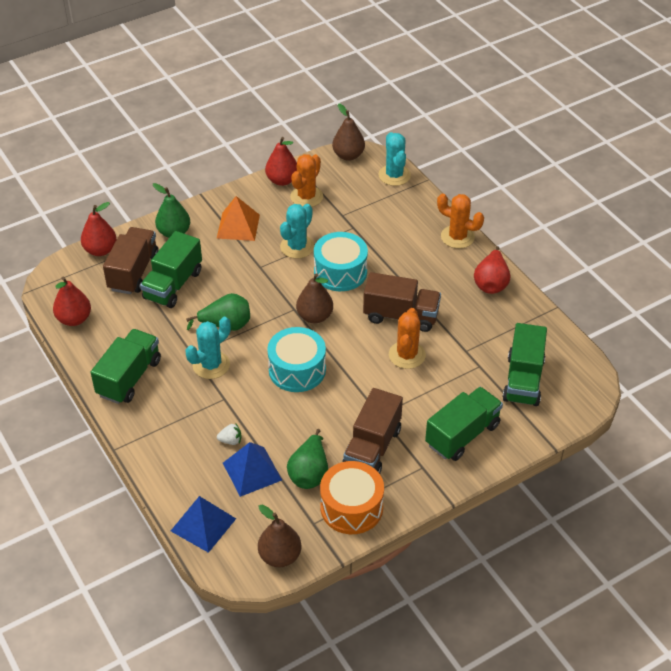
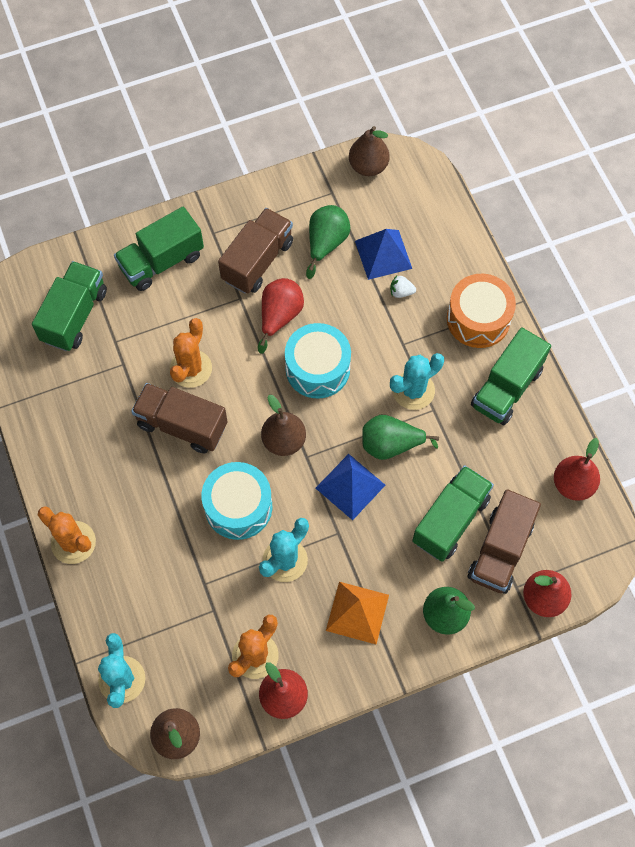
camera: 170 degrees left, 20 degrees up
(203, 524) = (436, 207): blue pyramid -> blue pyramid (350, 486)
(351, 507) = (292, 202): orange drum -> orange drum (478, 319)
(491, 283) = (59, 457): red pear -> red pear (280, 316)

